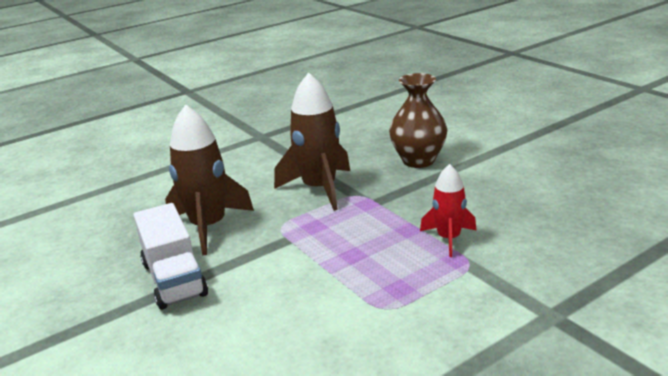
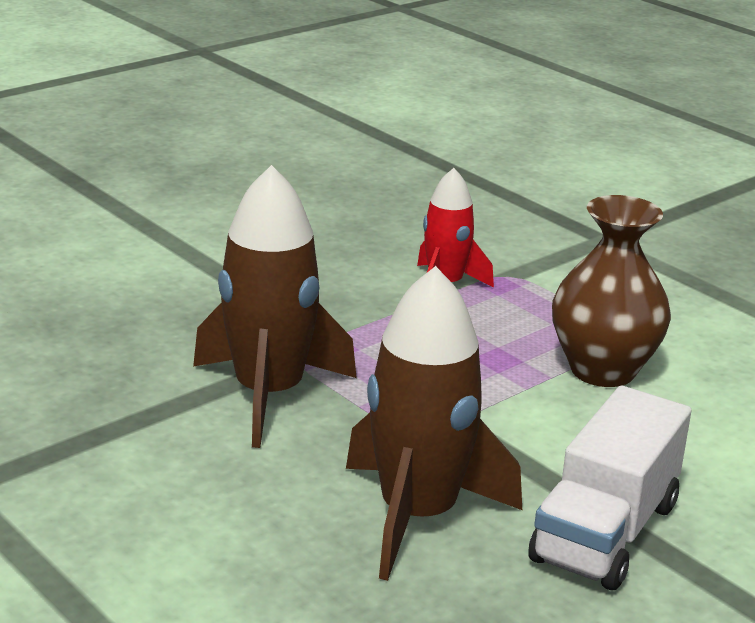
camera: 100 degrees left, 0 degrees up
(174, 279) = (605, 532): white truck -> white truck turned 150 degrees clockwise
(418, 160) = (173, 296): brown vase -> brown vase (602, 370)

